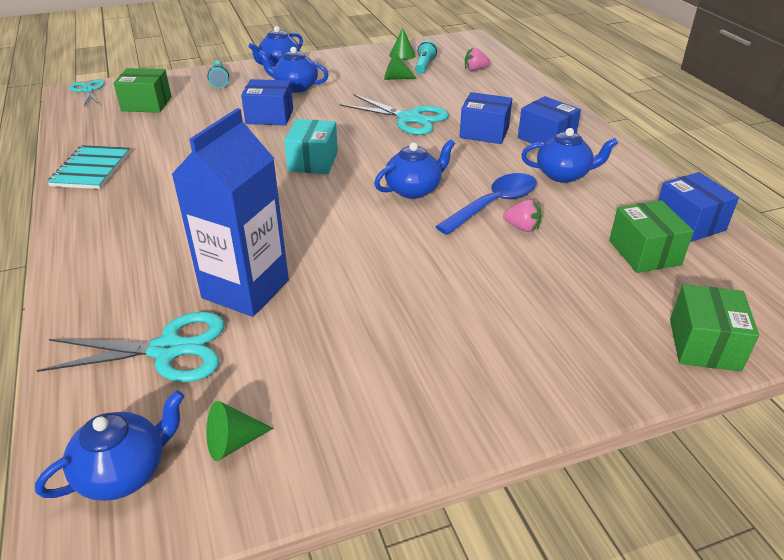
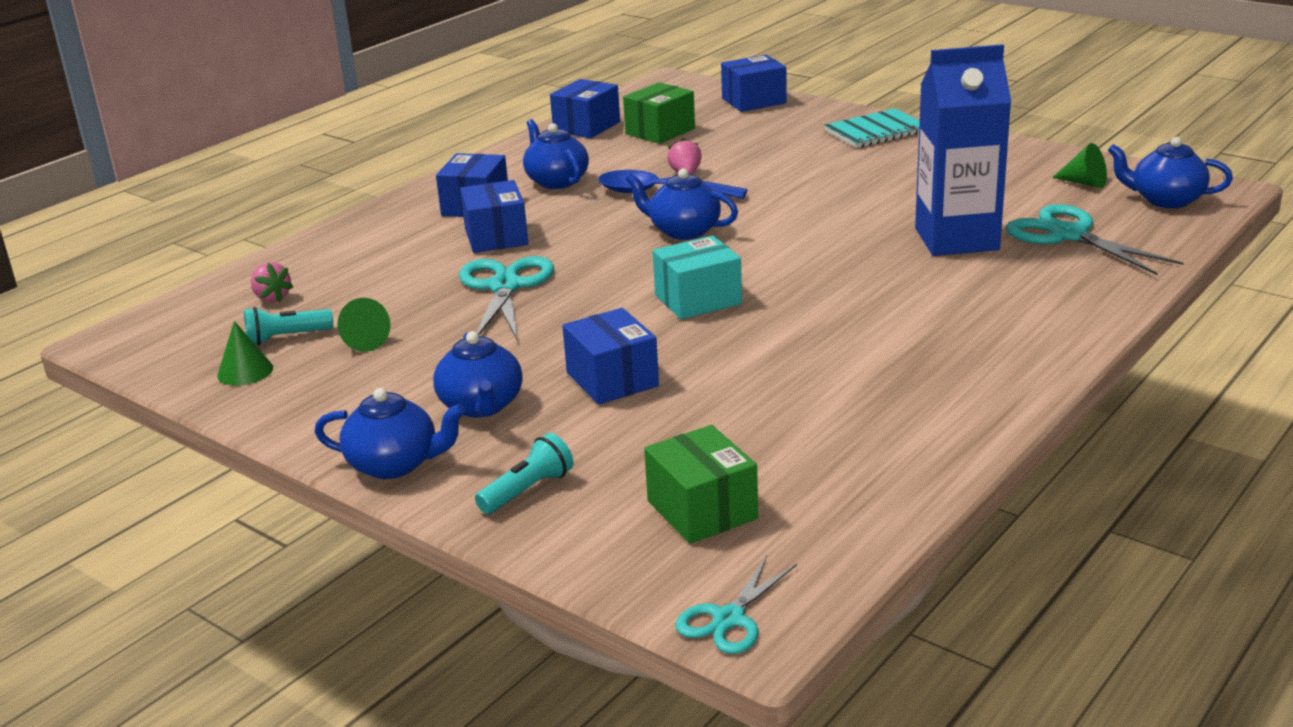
camera: 120 degrees left, 10 degrees down
(91, 169) = (934, 431): turquoise notebook -> turquoise notebook (876, 131)
(704, 344) = (754, 101): green box -> blue box

